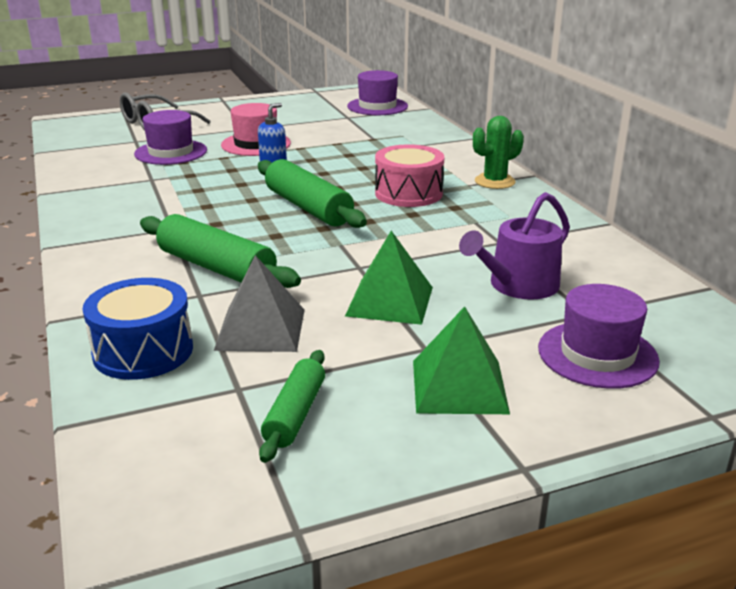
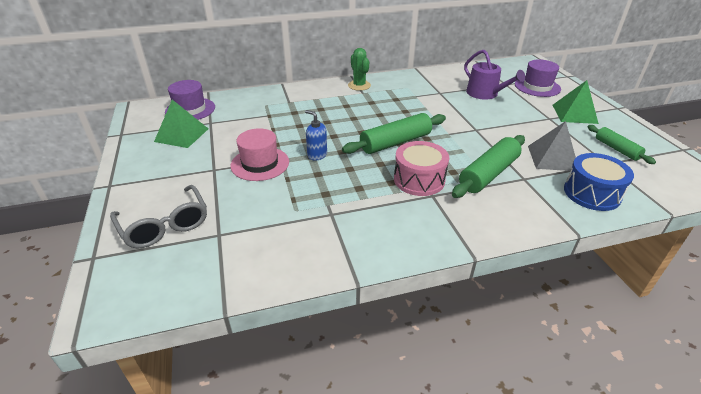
camera: 85 degrees left, 10 degrees up
(171, 152) = (264, 208): purple hat -> none
(295, 414) = (616, 149): green rolling pin -> green rolling pin turned 45 degrees clockwise
(390, 301) = (510, 123): green pyramid -> green pyramid (181, 135)
(408, 193) = (374, 110): pink drum -> pink drum (419, 180)

